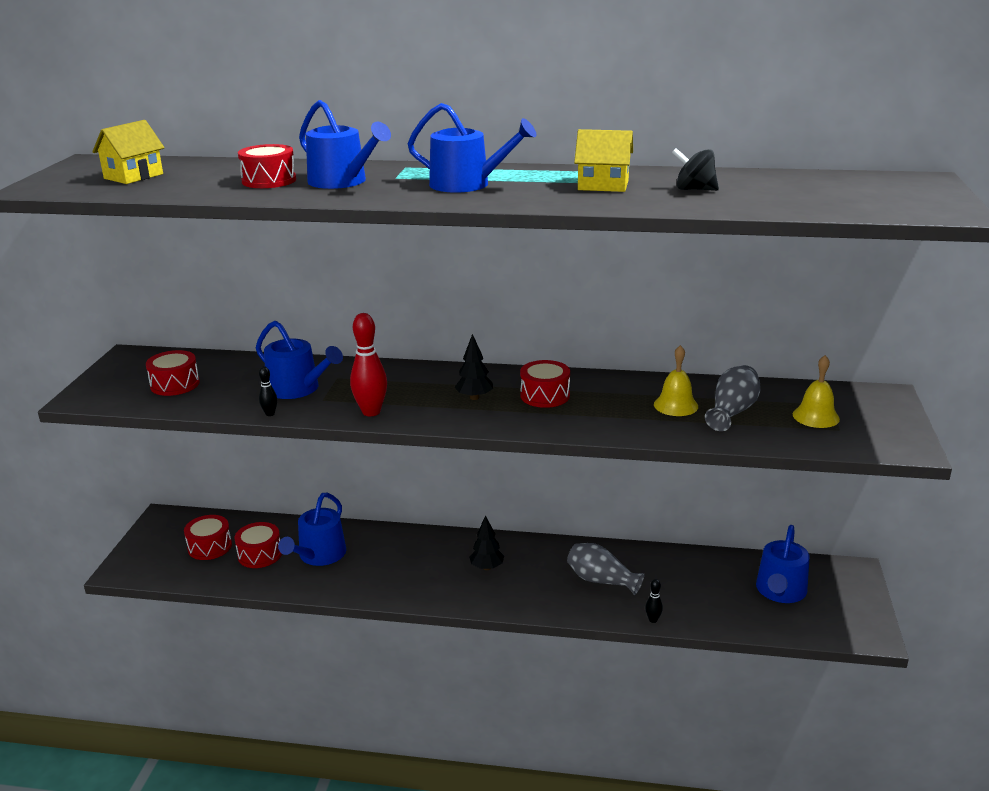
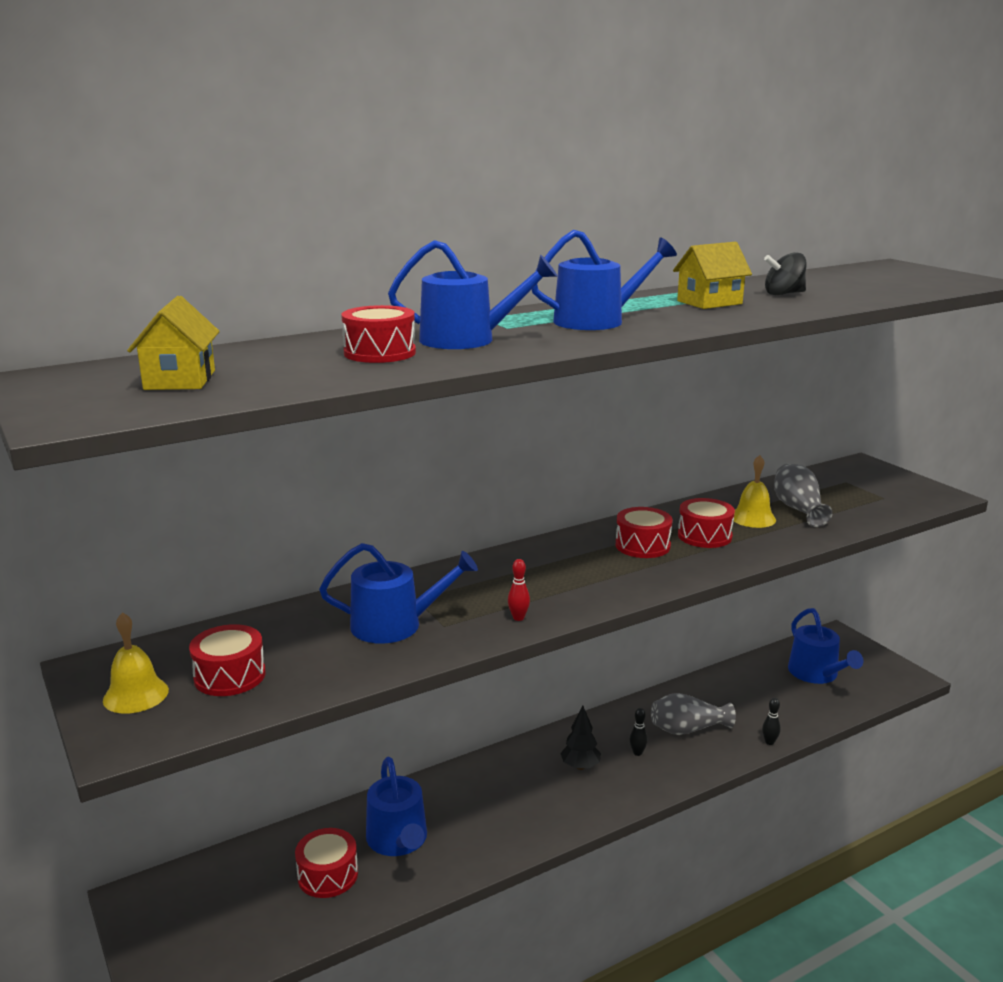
camera: 40 degrees left, 5 degrees down
(210, 547) = (250, 899): red drum -> red drum (704, 536)
(270, 414) = (415, 661): black bowling pin -> black bowling pin (637, 753)
(371, 412) = (518, 618): red bowling pin -> red bowling pin, size x0.49
(474, 397) = (587, 569): black tree -> none
(816, 416) = (854, 493): yellow bell -> yellow bell (136, 695)

